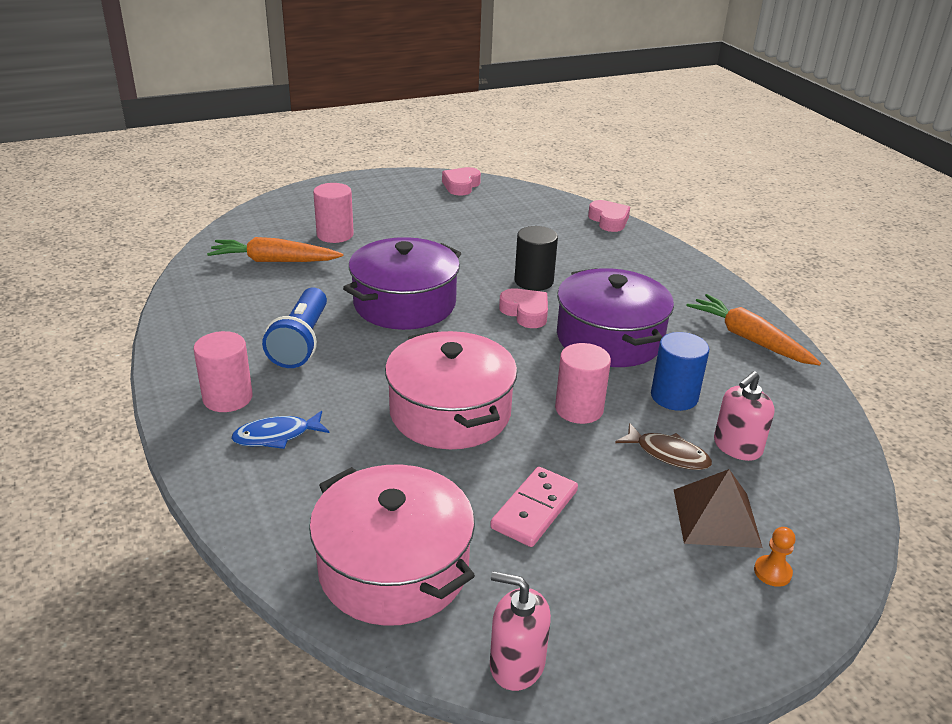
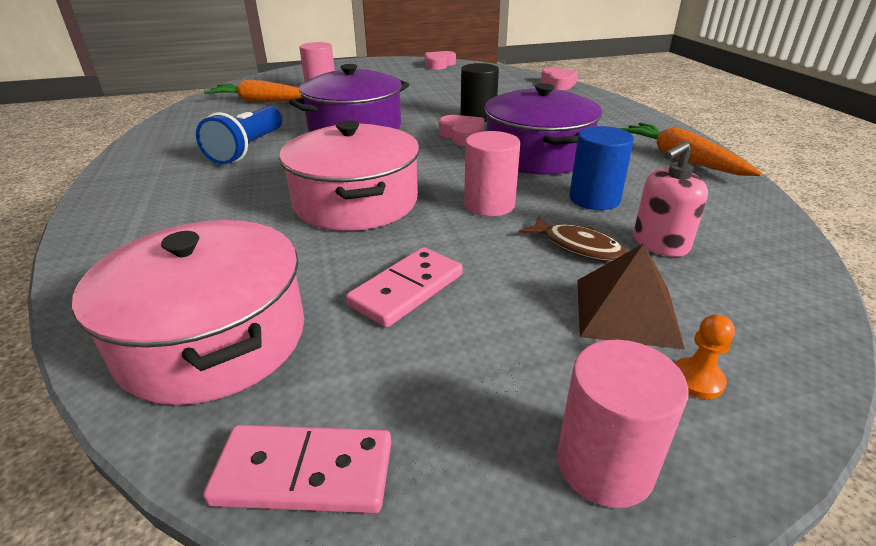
camera: 10 degrees right, 0 degrees up
(227, 398) = (153, 183): pink cylinder -> pink cylinder (604, 465)
(276, 436) = (175, 213): blue fish -> none
(516, 664) = (304, 473): pink soap dispenser -> pink domino

